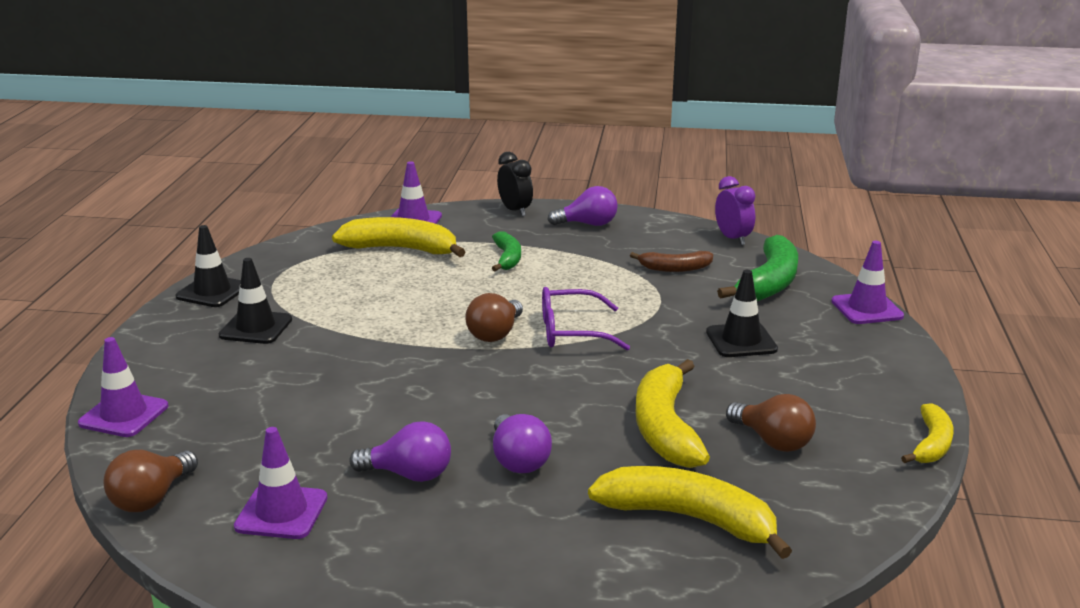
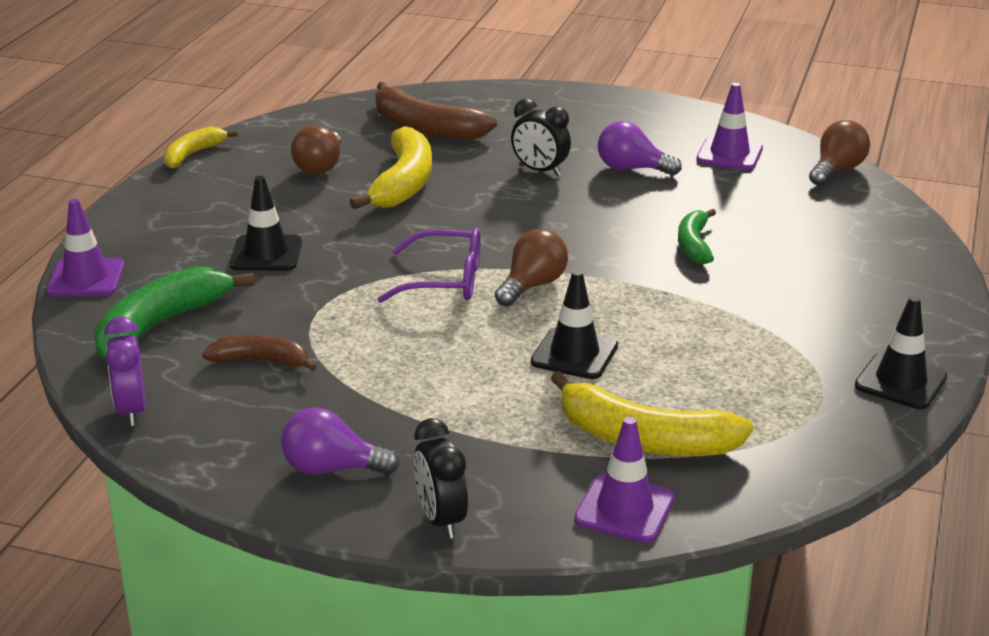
camera: 170 degrees left, 5 degrees up
(124, 415) = (906, 234): purple traffic cone -> none
(256, 328) = (817, 319): black traffic cone -> black traffic cone (574, 354)
(507, 258) = (486, 403): green banana -> green banana (694, 245)
(518, 460) = (540, 171): purple light bulb -> black clock
(689, 518) = (425, 128): yellow banana -> brown banana
(772, 441) = (320, 167): brown light bulb -> brown light bulb turned 135 degrees counterclockwise

